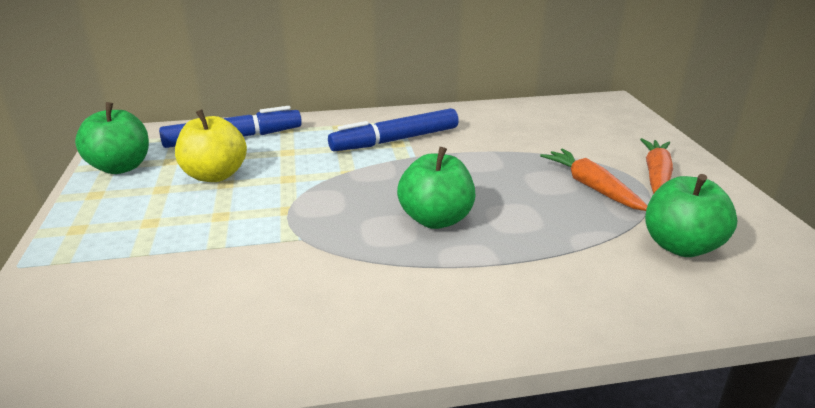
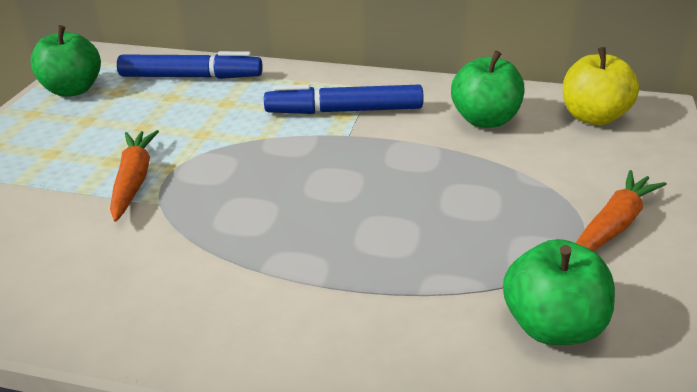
camera: 25 degrees right, 5 degrees up
(215, 175) = (142, 115): yellow apple -> yellow apple (593, 117)
(436, 219) = (302, 216): green apple -> green apple (484, 120)
(592, 187) = (514, 220): orange carrot -> orange carrot (134, 181)

